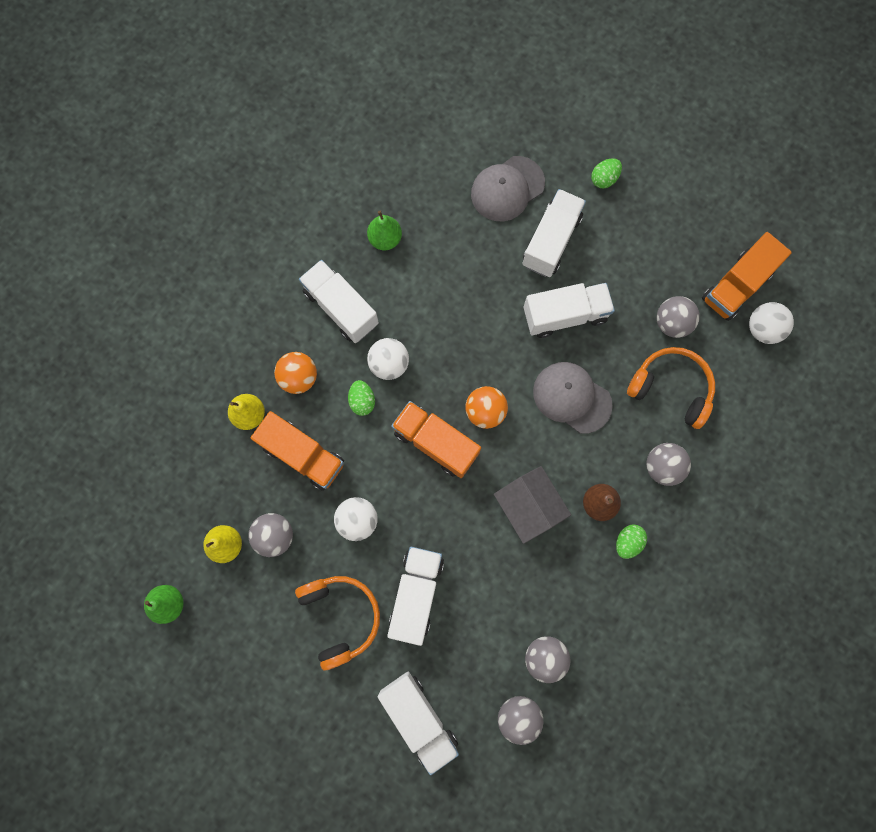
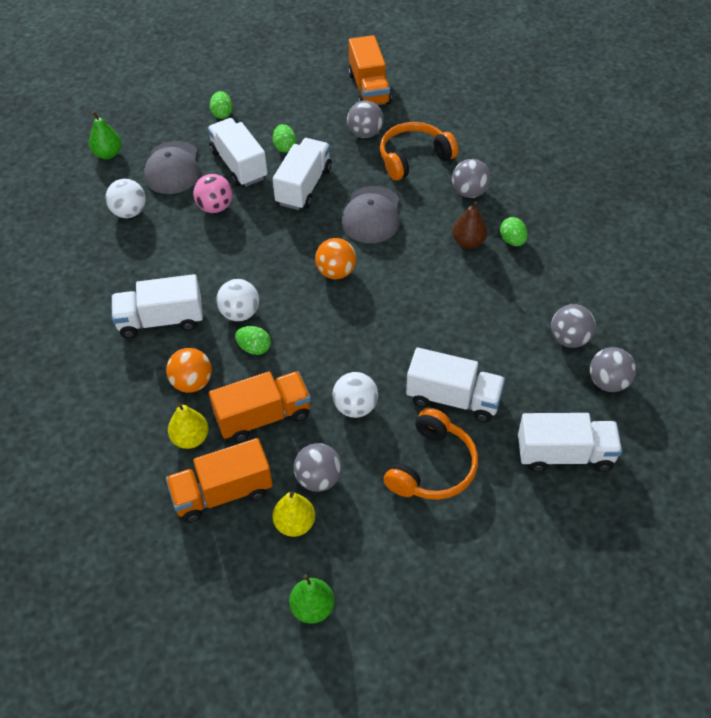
camera: 55 degrees left, 25 degrees down
(340, 617) = (432, 467): orange headphones -> orange headphones turned 105 degrees clockwise
(385, 239) = (133, 261): green pear -> green pear (108, 154)
(416, 594) = (453, 398): white truck -> white truck turned 150 degrees clockwise
(436, 443) = (334, 317): orange truck -> orange truck (222, 493)
(488, 259) = (215, 207): none -> pink ball
(529, 506) = (437, 285): grey house -> none
(572, 397) = (371, 215): grey cap -> grey cap turned 60 degrees counterclockwise
(601, 264) = (285, 147): none -> green egg
(762, 329) = (412, 92): white ball -> white ball (129, 212)

